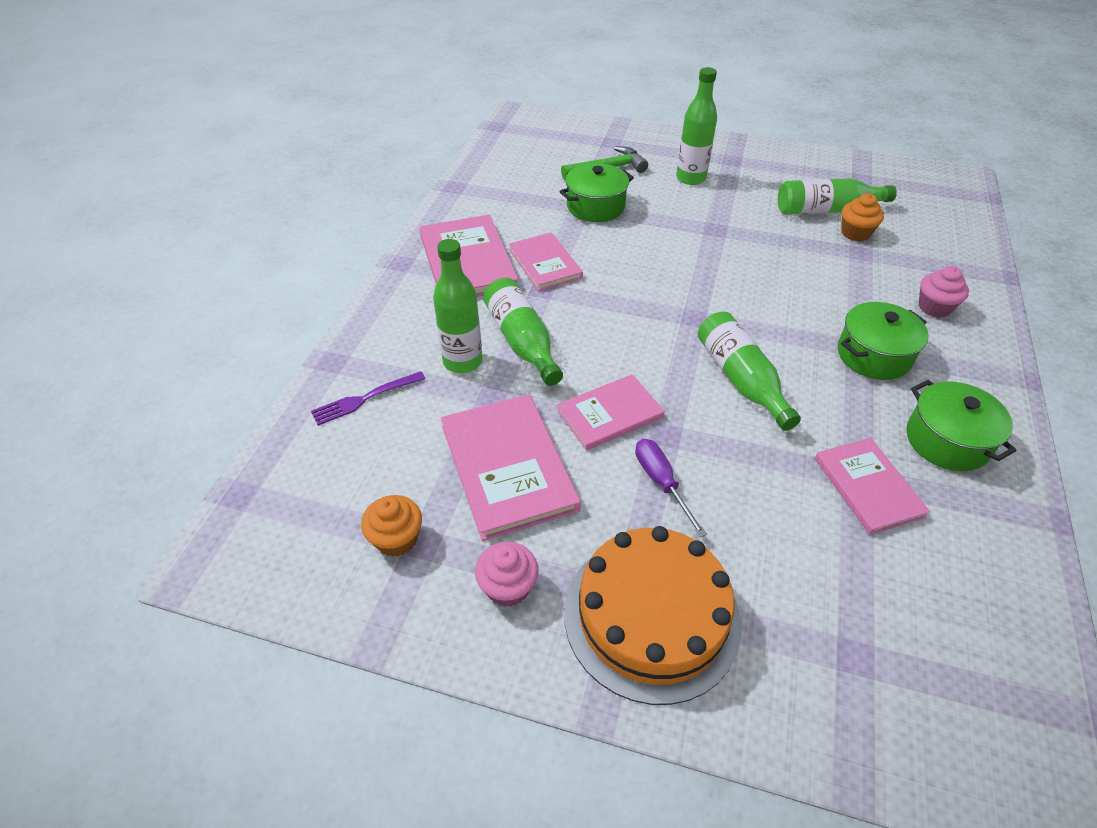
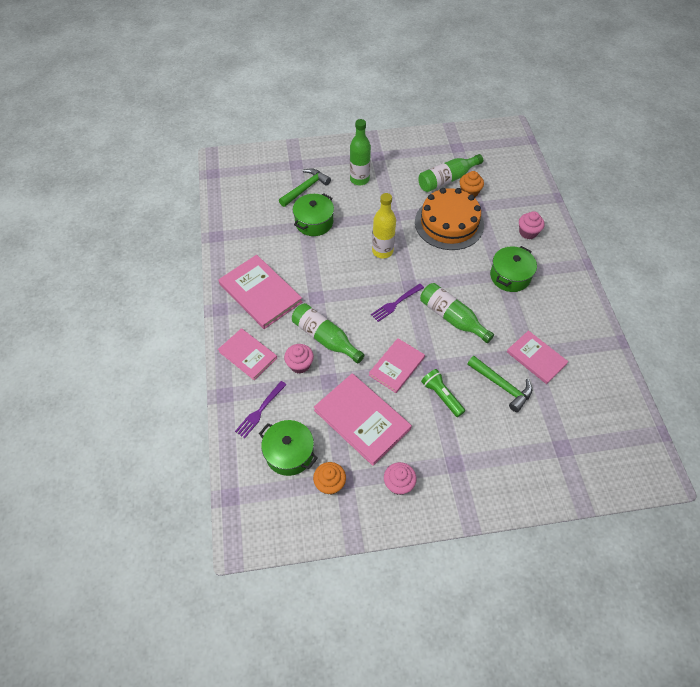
camera: 25 degrees left, 10 degrees up
(462, 361) = (300, 364): green bottle -> pink cupcake
(545, 264) = (307, 278): pink book -> pink book (248, 355)
(651, 616) = (470, 468): orange cake -> orange cake (449, 223)
(658, 332) = (396, 303): none -> purple fork
(661, 482) = (441, 396): purple screwdriver -> green flashlight
(676, 264) = (382, 251): none -> yellow bottle
(780, 507) = (501, 386): none -> green hammer
(947, 441) = (561, 316): green pot -> green pot (289, 453)

